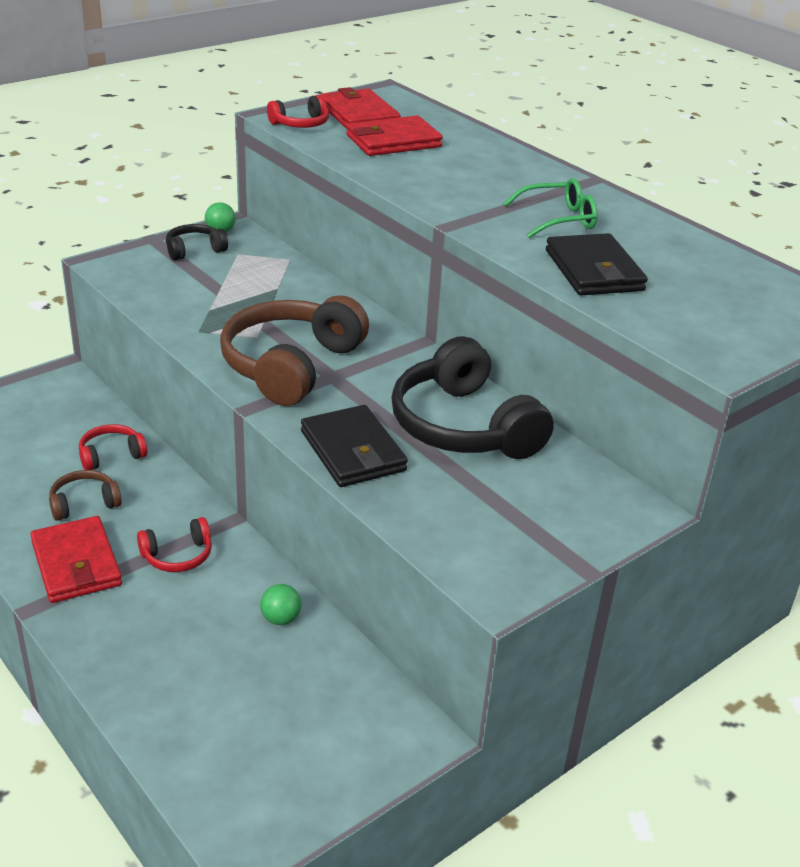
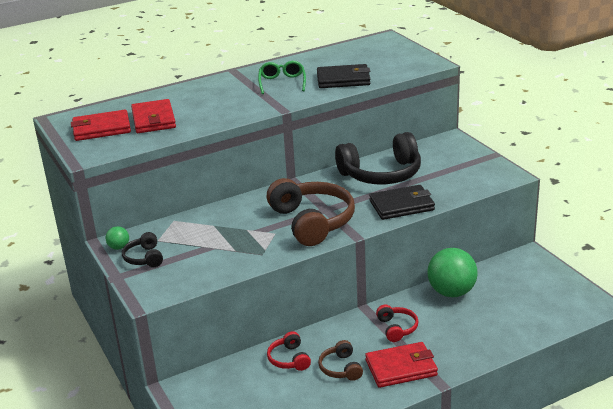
camera: 75 degrees left, 5 degrees down
(281, 619) = (451, 292): green ball -> green ball, size x2.20
(291, 365) = (312, 222): brown headphones -> brown headphones turned 150 degrees counterclockwise
(301, 124) = (108, 148): red headphones -> none

